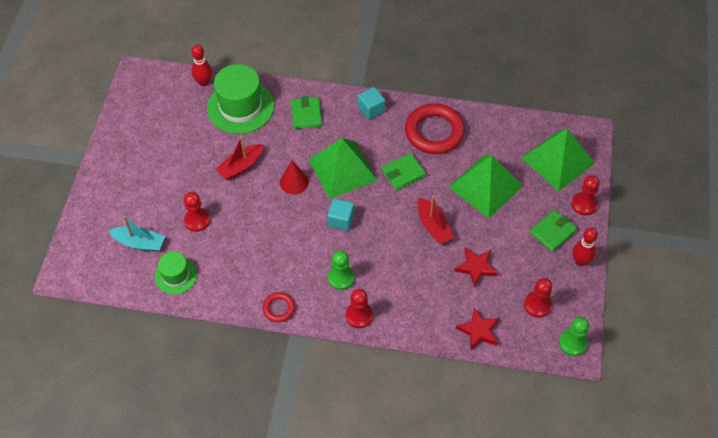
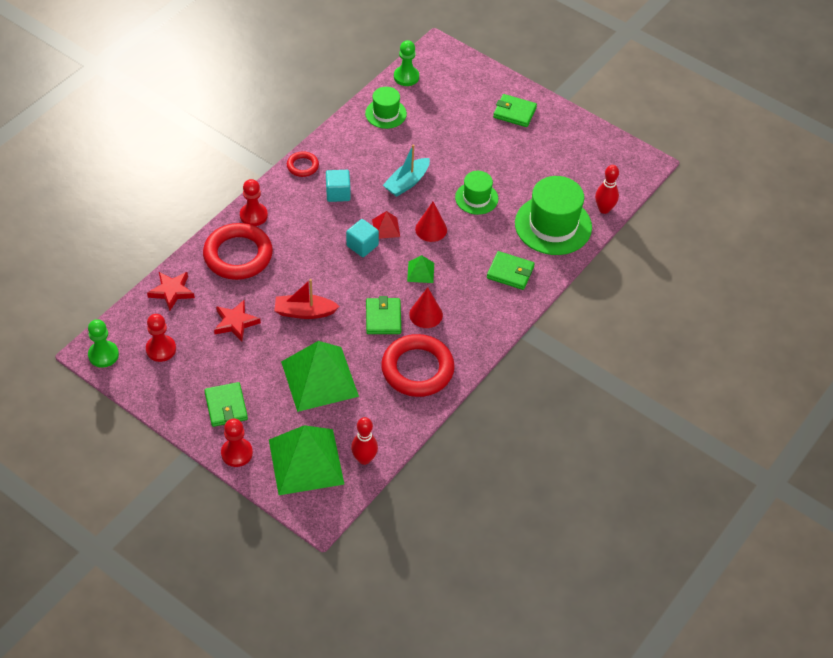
camera: 115 degrees right, 5 degrees down
(122, 181) = (514, 112): none -> green wallet
(139, 243) = (437, 102): turquoise boat -> turquoise boat (407, 182)
(197, 220) = (434, 146): red pawn -> none
(241, 166) = (476, 198): red boat -> green hat
(312, 213) = (386, 228): none -> red pyramid
(341, 278) = (300, 219): green pawn -> green pawn (406, 77)
(342, 169) = (420, 272): green pyramid -> green pyramid, size x0.44
(371, 109) = (482, 329): turquoise cube -> turquoise cube (338, 193)
(381, 148) = (426, 314): none -> red cone
(409, 303) = (238, 255): none -> red ring
(580, 261) = (177, 411): red bowling pin -> red bowling pin (364, 459)

